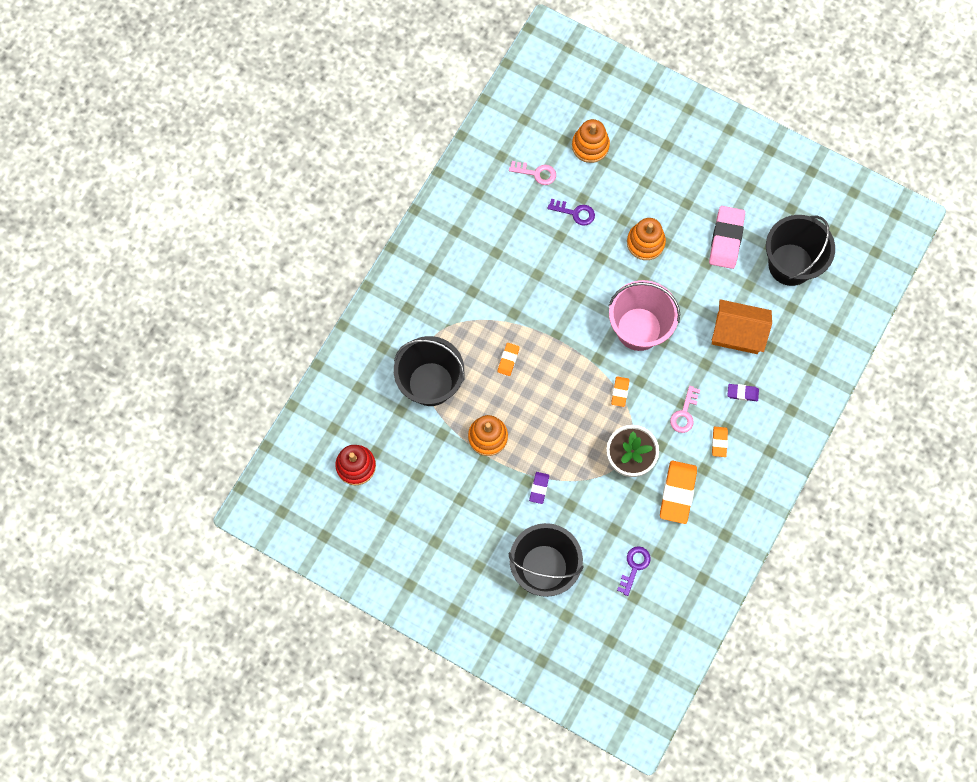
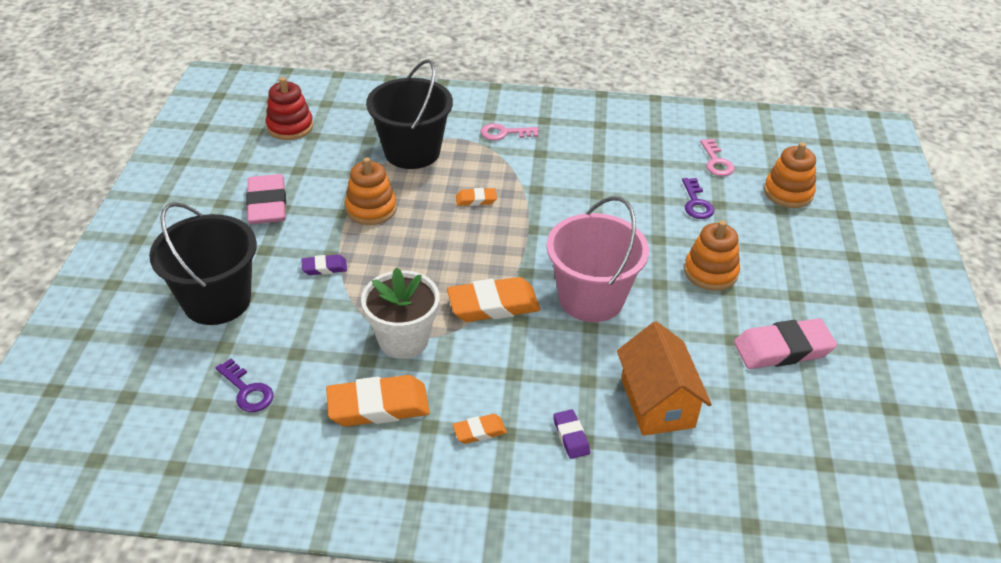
camera: 65 degrees right, 30 degrees down
(451, 509) = (267, 204): none -> pink eraser
(620, 392) = (493, 305): orange eraser -> orange eraser, size x1.96
(634, 567) = (247, 390): purple key -> purple key turned 45 degrees clockwise
(684, 413) = (501, 379): pink key -> pink key (504, 133)
(790, 264) = (807, 433): black bucket -> none

